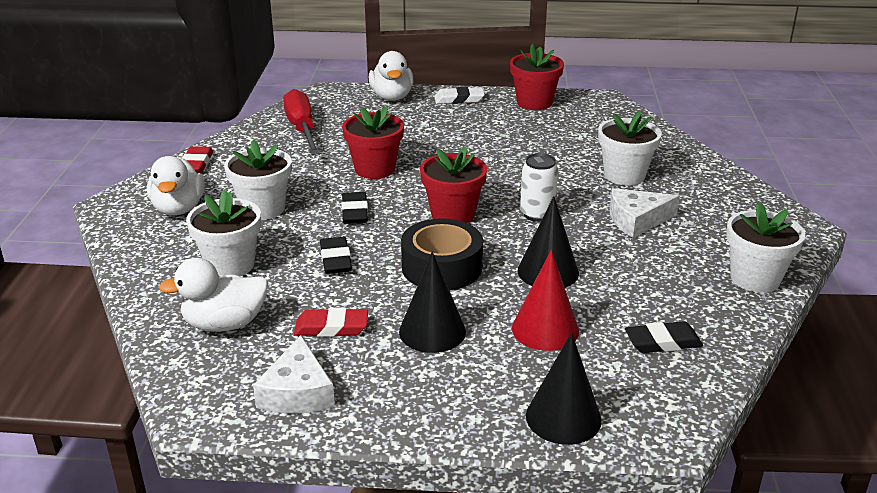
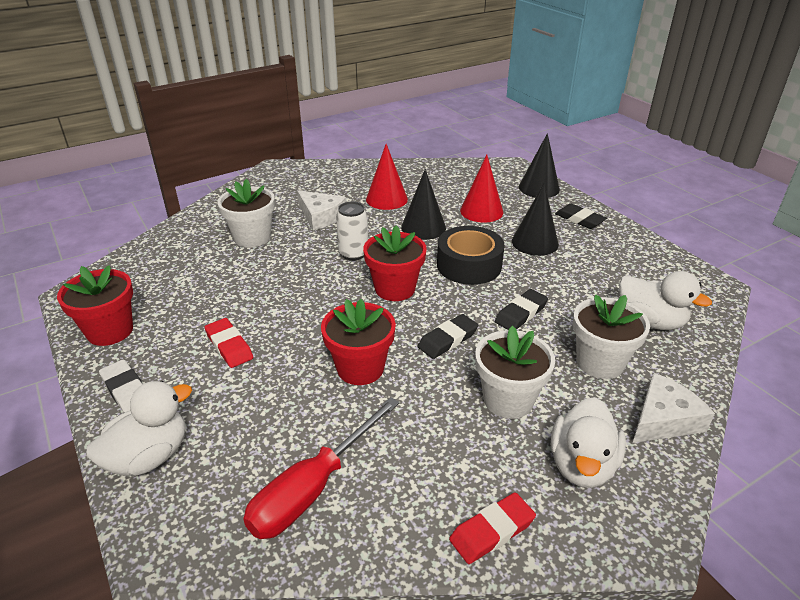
camera: 125 degrees left, 5 degrees up
(178, 208) = (582, 465): white duck -> white duck turned 150 degrees clockwise
(297, 392) = (646, 261): white cheese -> white cheese (664, 419)
(331, 327) = (585, 277): red eraser -> red eraser (229, 346)
(644, 274) = (386, 199): none -> red cone
(662, 342) = (446, 180): black eraser -> black eraser (579, 219)
(755, 278) = (352, 171): white flower pot -> none

